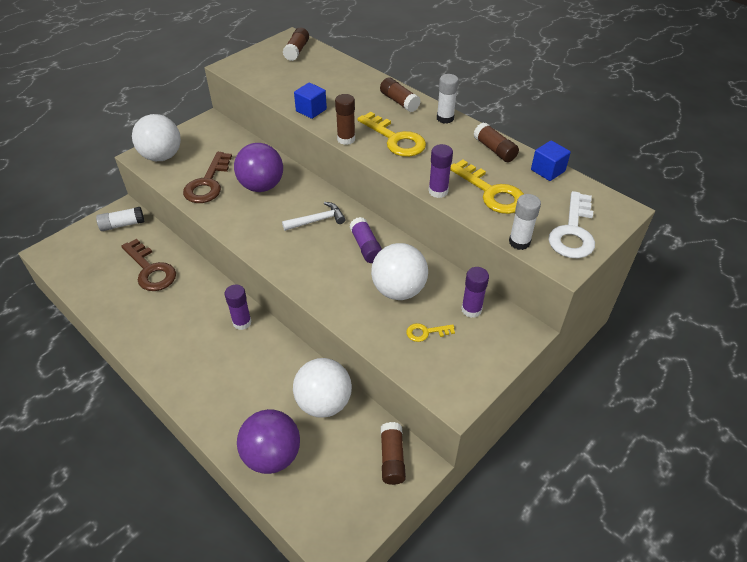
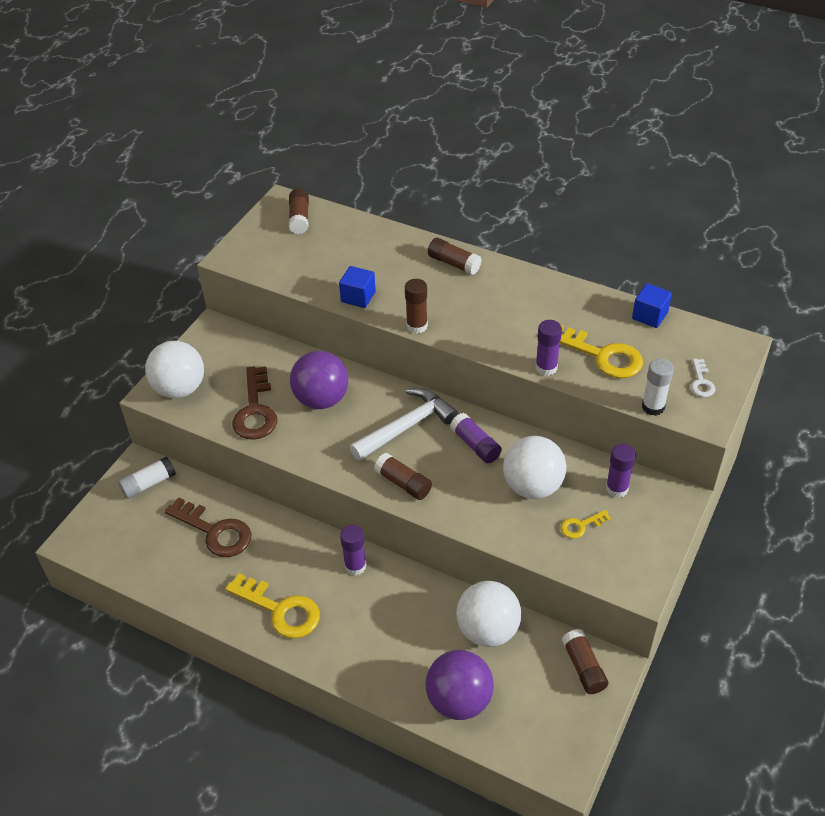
camera: 15 degrees left, 0 degrees up
(317, 220) = (406, 427): white hammer -> white hammer, size x1.56
(395, 139) = (472, 313): yellow key -> yellow key (280, 610)
(445, 118) = (514, 274): white glue stick -> none
(494, 150) = (584, 303): brown glue stick -> brown glue stick (403, 483)
(573, 232) = (701, 382): white key -> white key, size x0.50

